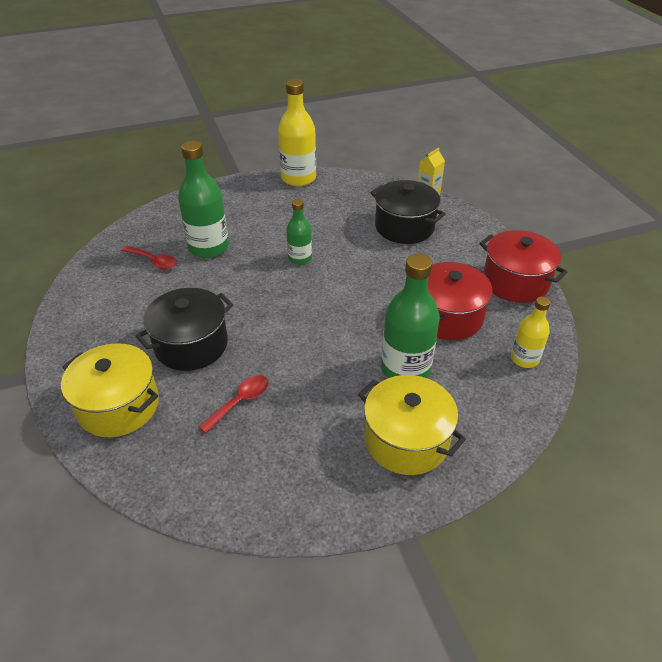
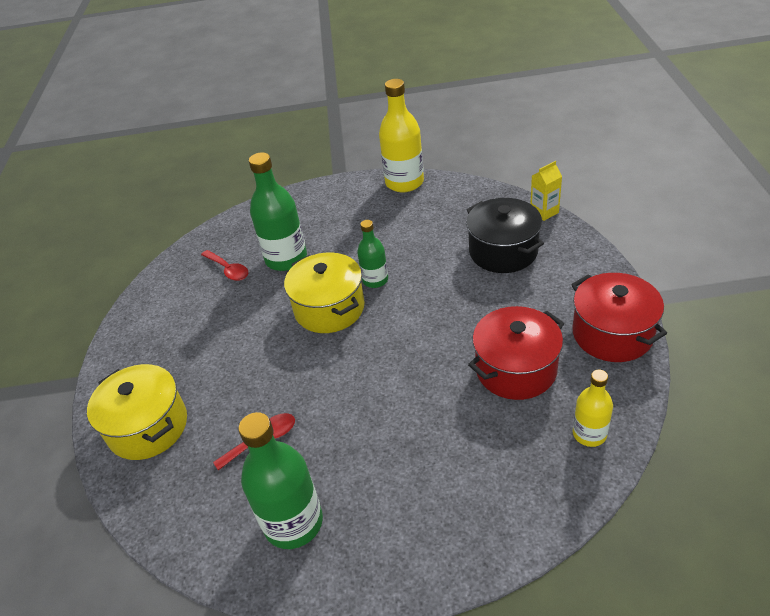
camera: 20 degrees right, 0 degrees up
(191, 345) = (235, 369): black pot -> none
(405, 369) = (446, 427): green bottle -> green bottle (293, 522)
(406, 440) = (419, 513): yellow pot -> yellow pot (329, 308)

